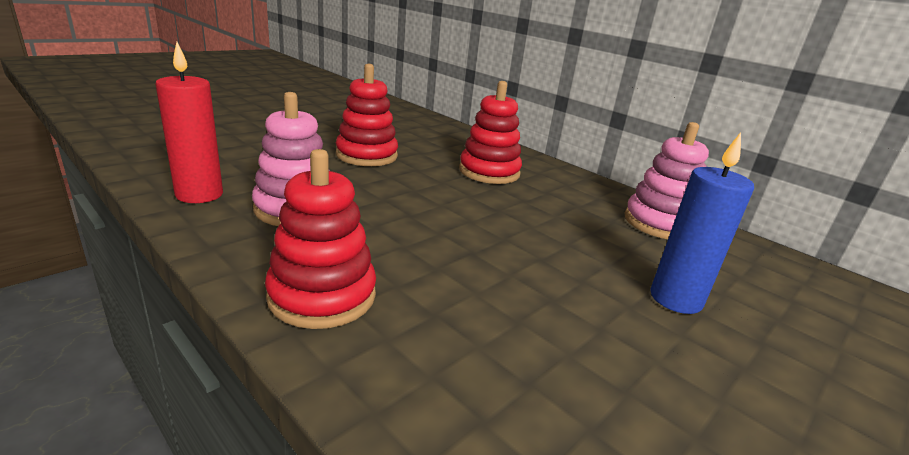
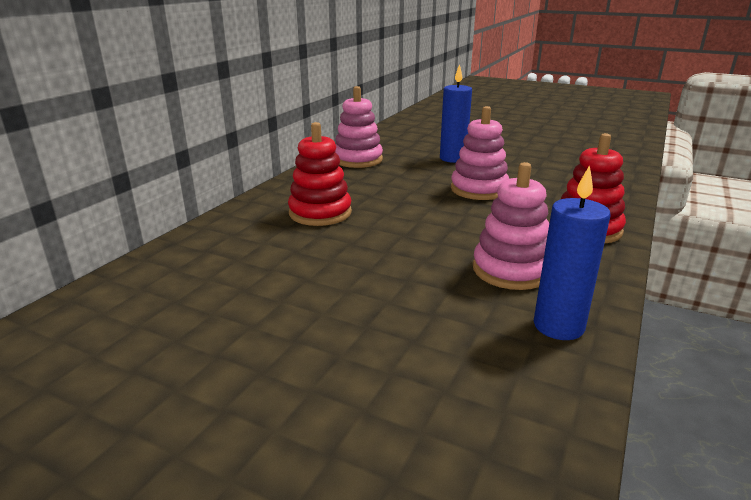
camera: 105 degrees left, 0 degrees up
(199, 195) = (558, 326): red candle -> blue candle
(366, 155) = (341, 276): red stacking toy -> none
(516, 269) = (479, 189): none -> pink stacking toy

